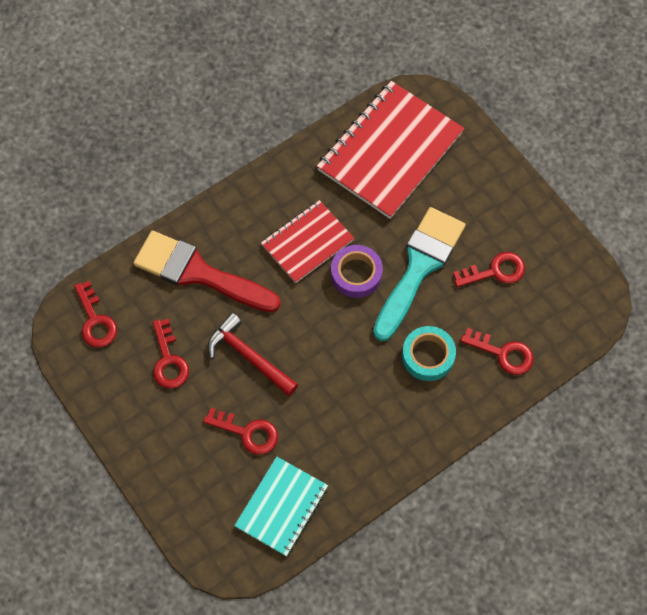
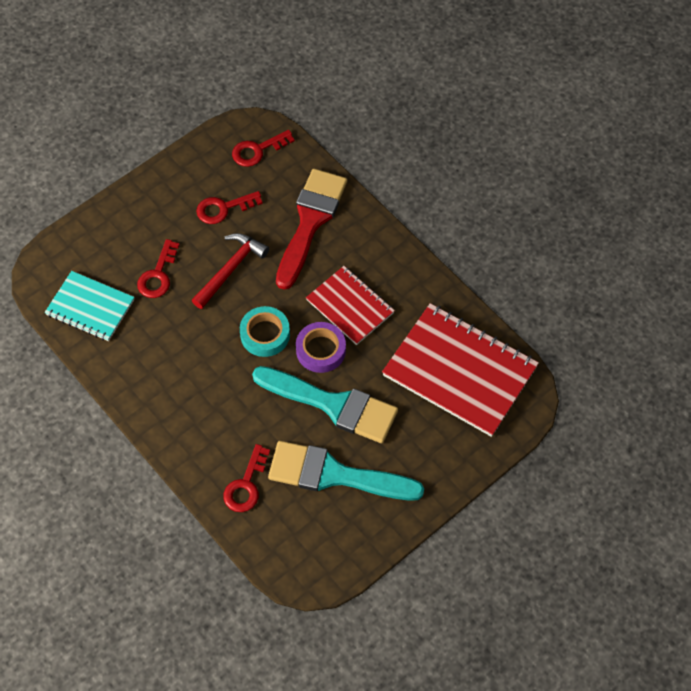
camera: 85 degrees right, 5 degrees down
(428, 356) = (239, 417): turquoise tape -> turquoise tape (265, 334)
(495, 271) = (335, 475): red key -> turquoise brush

